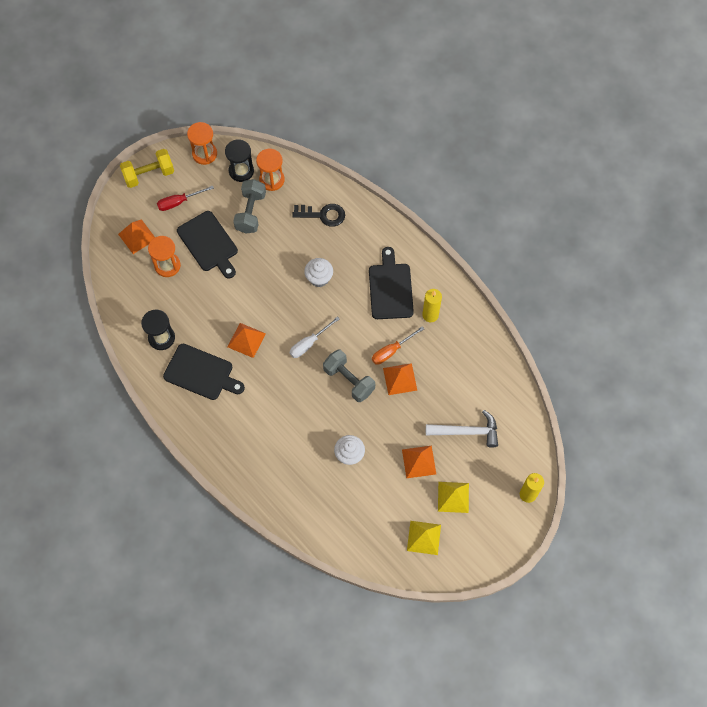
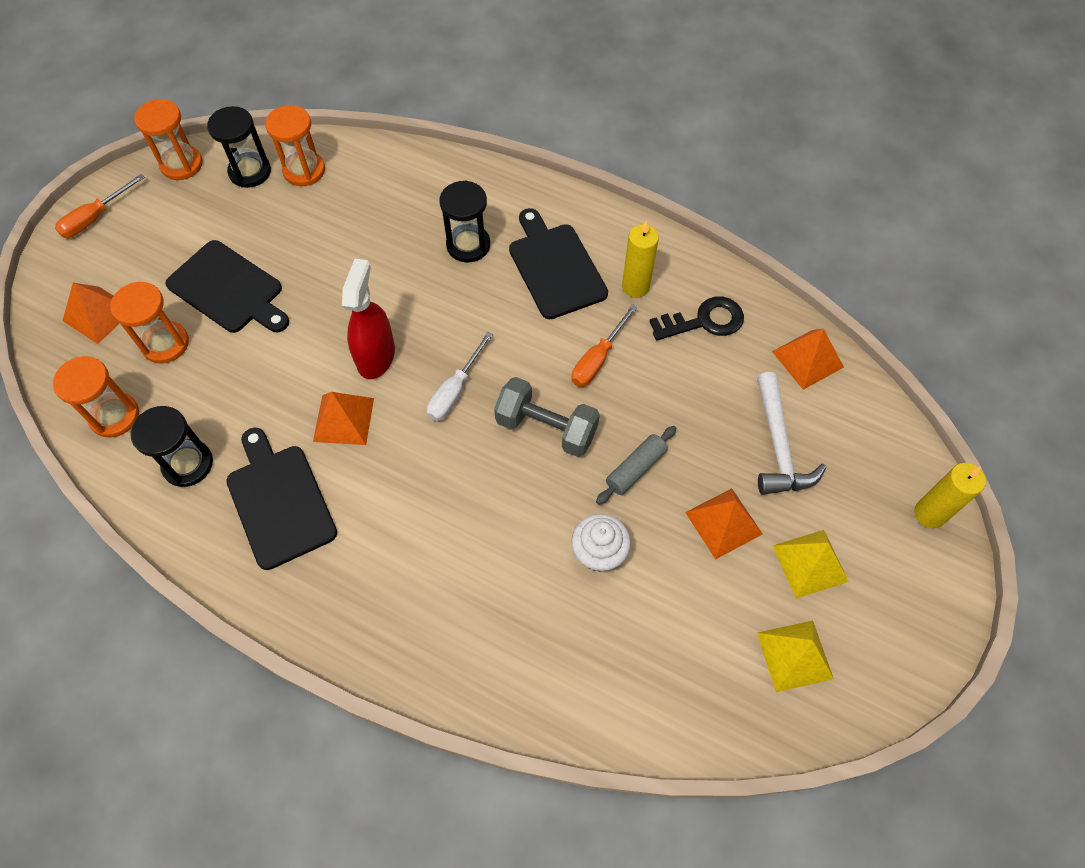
camera: 20 degrees left, 5 degrees down
(132, 299) = (114, 416): none -> orange hourglass
(149, 174) = (95, 218): yellow dumbbell -> orange screwdriver
(179, 202) = (158, 243): red screwdriver -> none
(201, 373) = (279, 501): black cutting board -> black cutting board turned 120 degrees counterclockwise
(251, 212) = (285, 224): grey dumbbell -> none
(274, 309) = (376, 356): none -> red spray bottle
(319, 278) = (433, 286): white cupcake -> none
(323, 215) = (404, 195): black key -> black key (704, 321)
(347, 258) = (468, 245): none -> black hourglass
(386, 418) = (636, 469): none -> grey rolling pin
(400, 379) = (631, 398): orange pyramid -> orange pyramid (807, 359)
(466, 431) = (778, 446): white hammer -> white hammer turned 105 degrees clockwise

